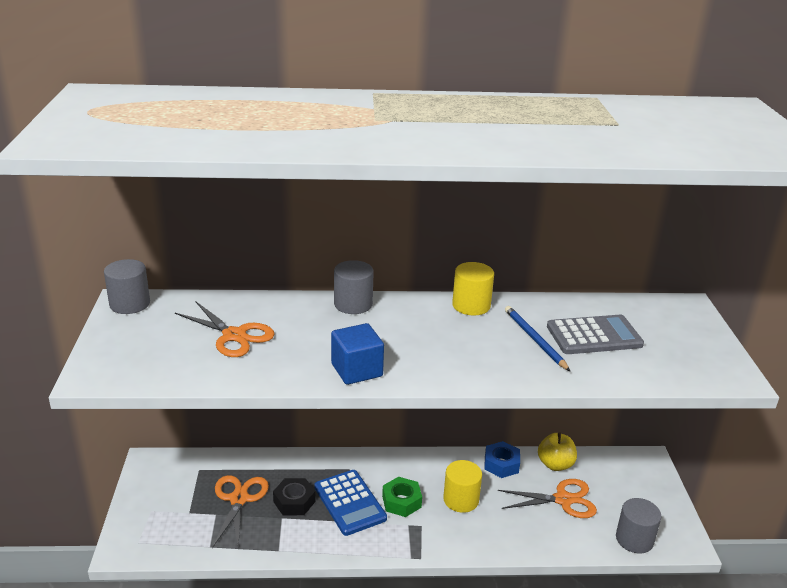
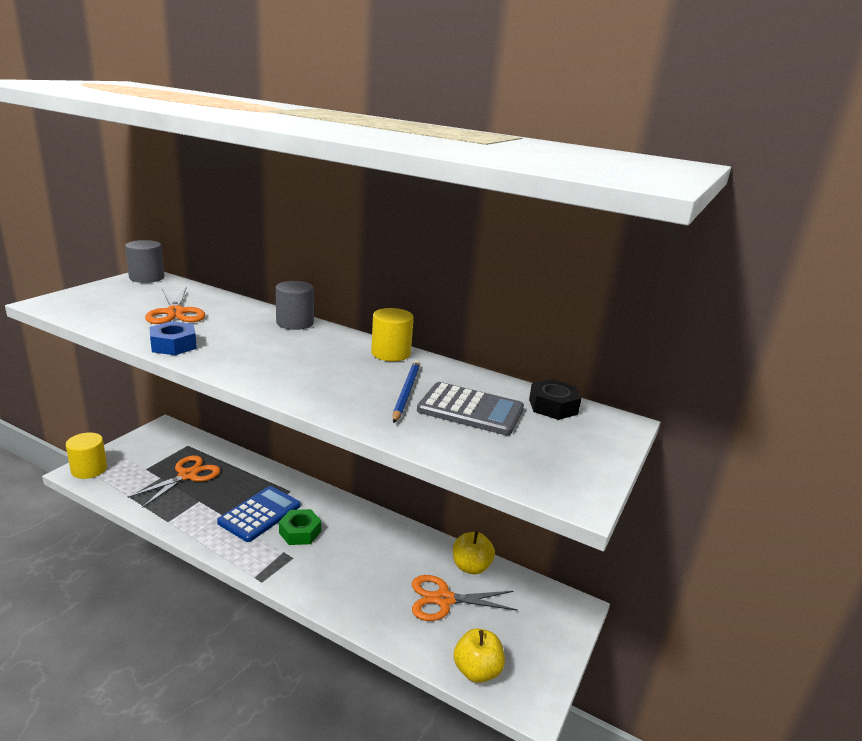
camera: 30 degrees right, 5 degrees down
(294, 501) = (222, 494): black nut -> black nut (553, 406)
(350, 503) = (260, 514): blue calculator -> blue calculator turned 150 degrees counterclockwise
(356, 370) = (218, 359): blue cube -> none
(461, 500) = (350, 554): yellow cylinder -> yellow cylinder (89, 469)
(501, 464) = (419, 543): blue nut -> blue nut (173, 345)
(563, 500) = (444, 599): orange scissors -> orange scissors turned 150 degrees clockwise
(634, 539) = (477, 670): grey cylinder -> yellow apple

